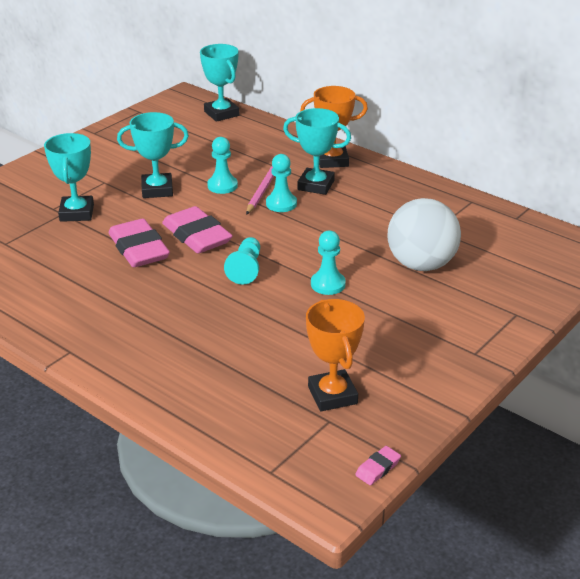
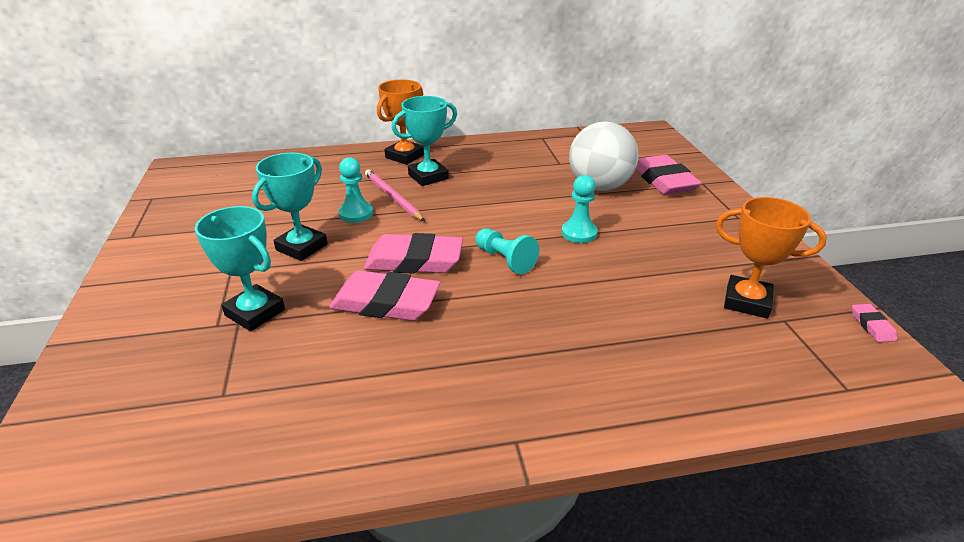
camera: 50 degrees left, 0 degrees up
(221, 113) = (244, 165): turquoise trophy -> none
(281, 204) = (430, 201): turquoise pawn -> none
(486, 292) = (663, 180): none -> pink eraser

